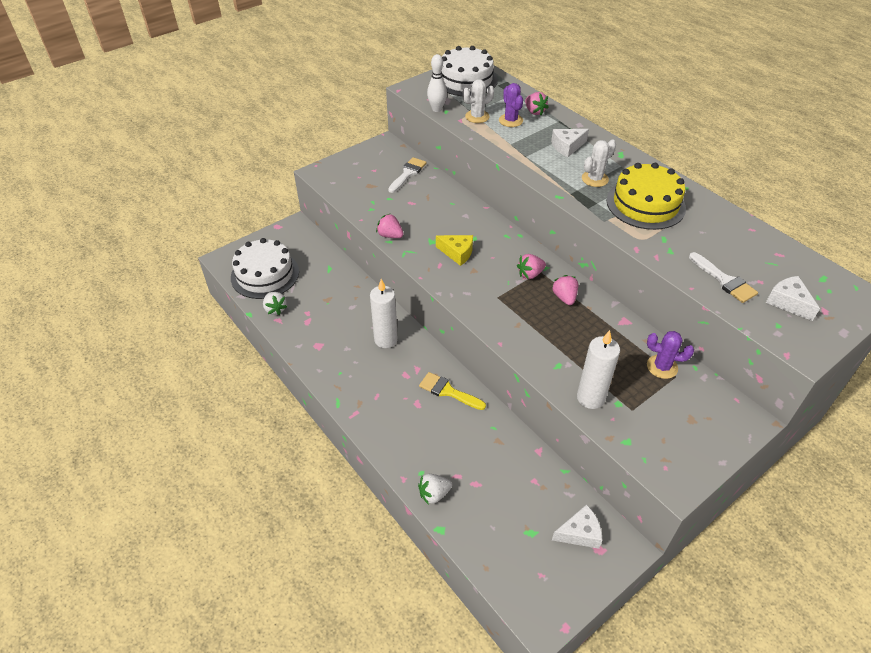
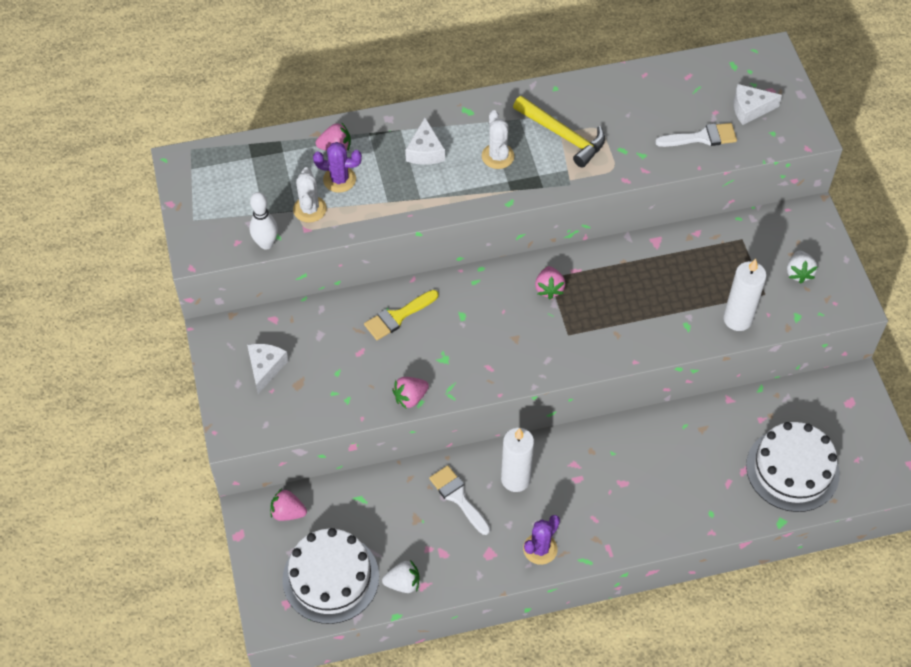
camera: 65 degrees left, 10 degrees up
(408, 173) = (298, 333): white brush -> white brush (458, 497)
(434, 494) = (740, 511): white strawberry -> white strawberry (798, 273)
(448, 391) = (619, 447): yellow brush -> yellow brush (398, 317)
(457, 253) = (478, 342): yellow cheese -> none
(466, 80) = (216, 184): white cake -> white cake (792, 469)
(564, 297) = (599, 275): pink strawberry -> pink strawberry (288, 512)
(579, 533) = (829, 409): white cheese -> white cheese (265, 368)
(645, 204) = (563, 135): yellow cake -> yellow hammer
(662, 367) = (726, 243): purple cactus -> purple cactus (540, 549)

